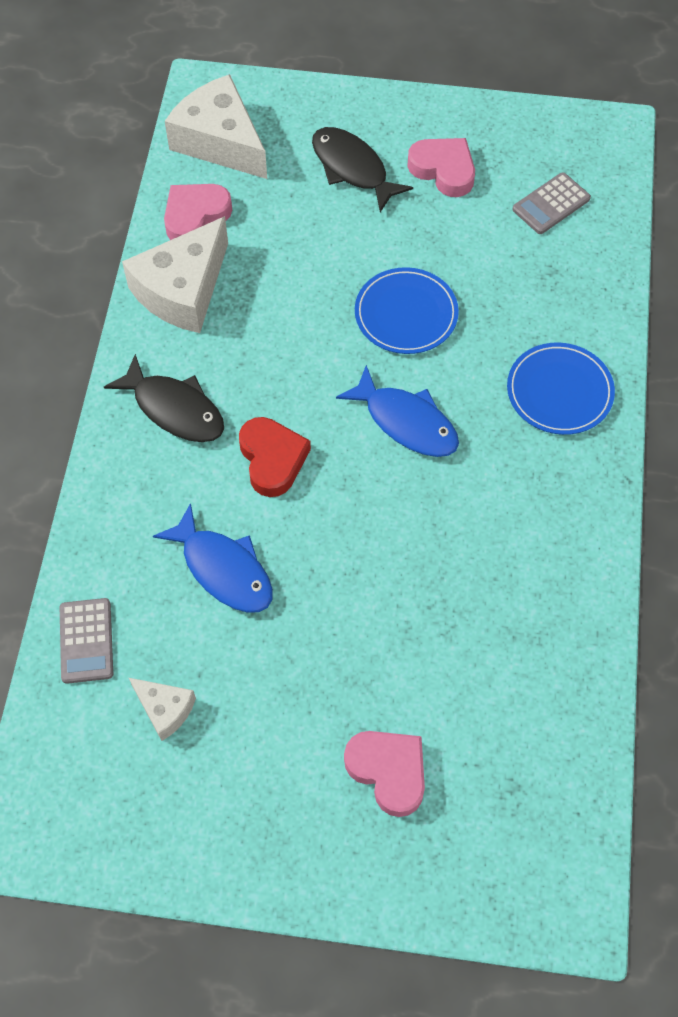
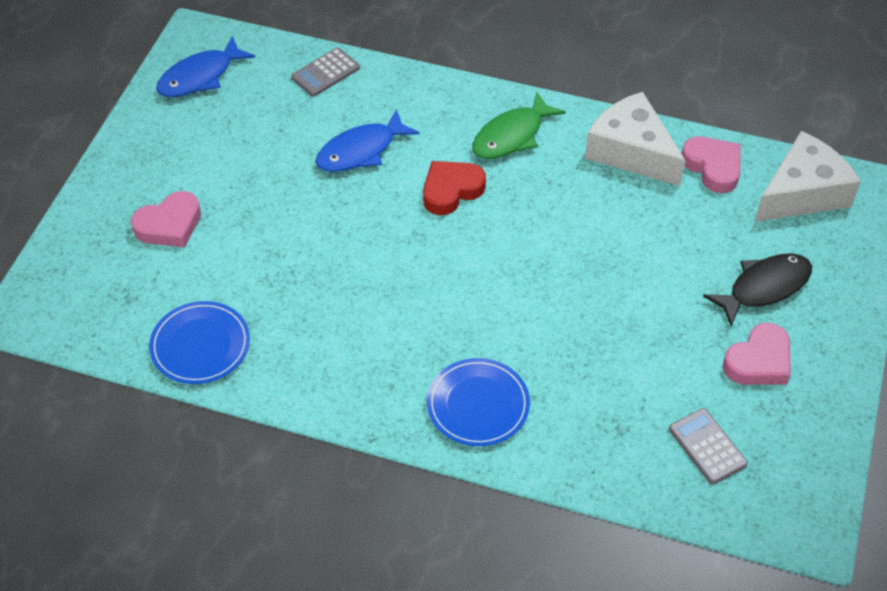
camera: 100 degrees right, 10 degrees down
(86, 641) = (325, 73): grey calculator -> grey calculator turned 45 degrees counterclockwise
(165, 709) = (260, 109): white cheese -> none
(174, 409) = (511, 136): black fish -> green fish
(272, 459) = (451, 190): red heart -> red heart turned 150 degrees clockwise
(406, 314) = (584, 302): blue plate -> blue plate (200, 345)
(406, 422) = (468, 283): blue fish -> blue fish (200, 76)

